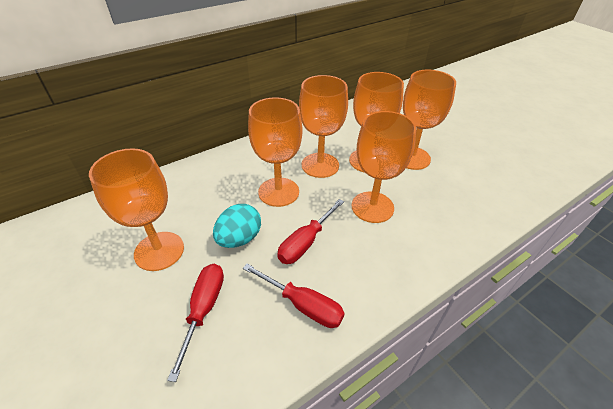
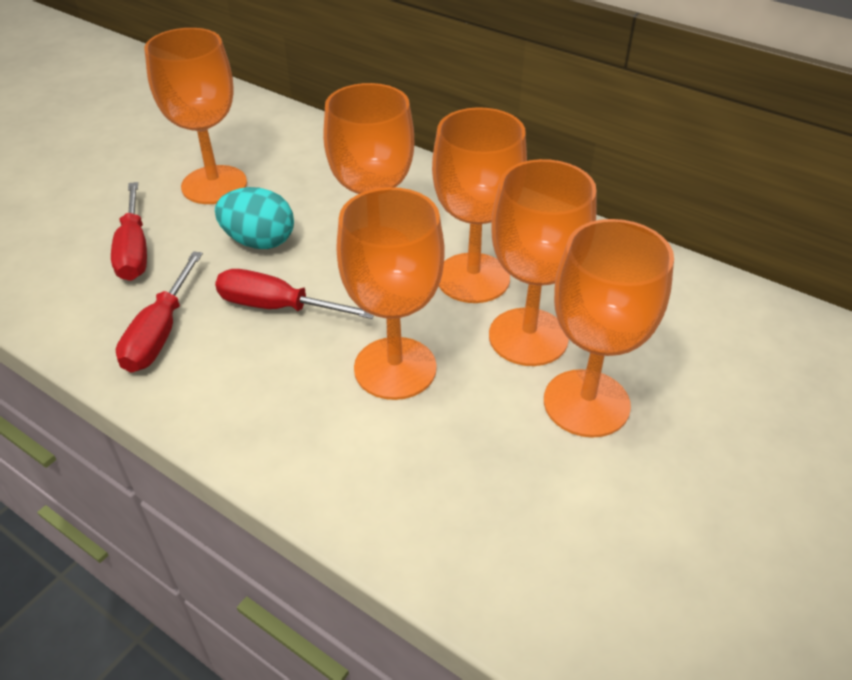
camera: 70 degrees right, 0 degrees up
(204, 310) = (134, 250): red screwdriver -> red screwdriver turned 90 degrees clockwise

